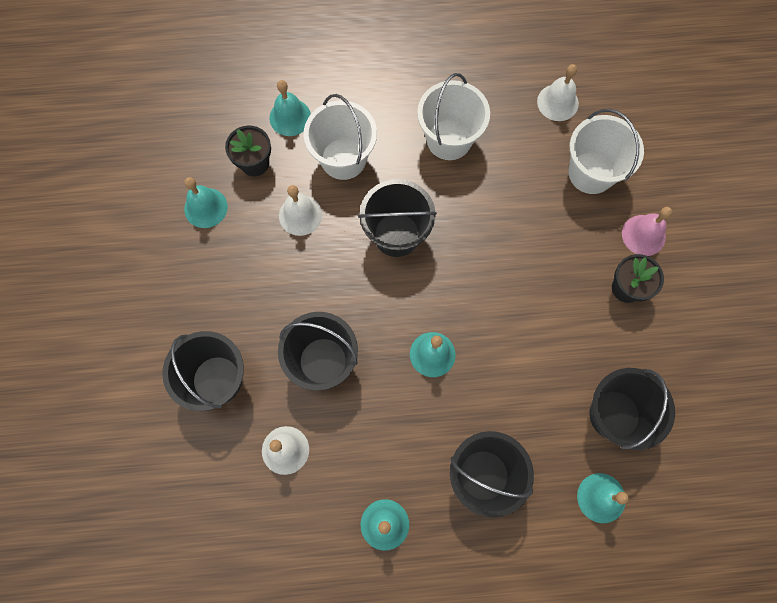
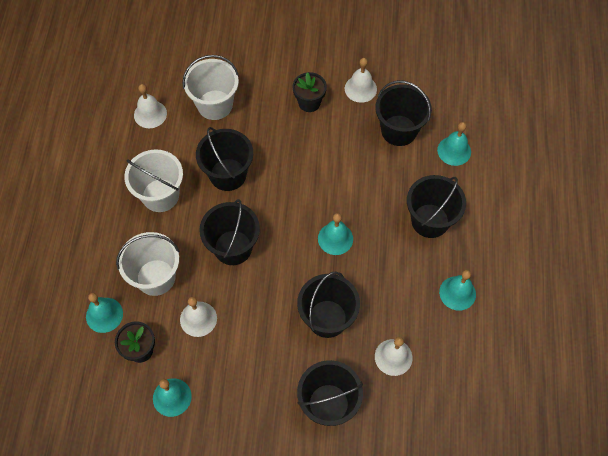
camera: 80 degrees left, 10 degrees down
(494, 209) = (228, 174): none -> black bucket
(643, 235) = (271, 83): pink bell -> none
(668, 352) = (360, 88): none -> white bell

